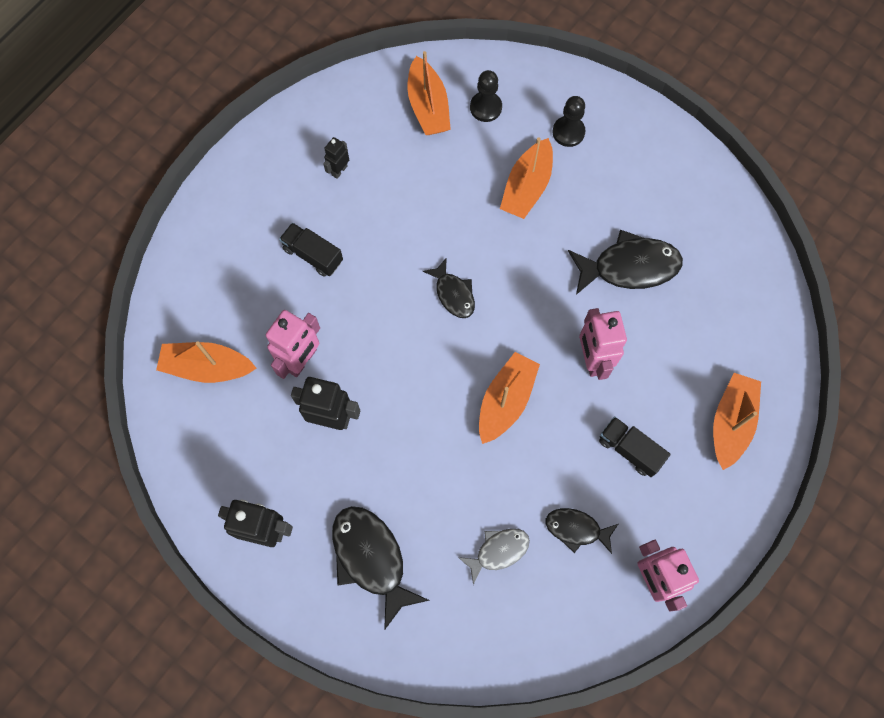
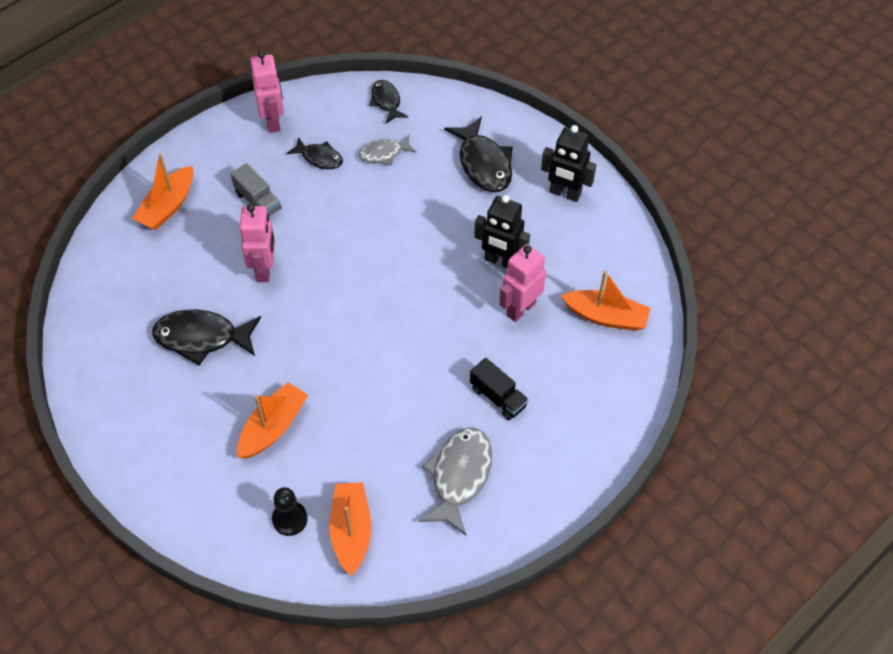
camera: 170 degrees left, 15 degrees down
(339, 170) = (459, 476): black robot -> grey fish
(453, 294) = (372, 341): black fish -> black fish (386, 101)
(505, 401) = (349, 250): orange boat -> none
(568, 132) = (212, 476): black pawn -> none
(629, 450) = (258, 201): black truck -> grey truck

